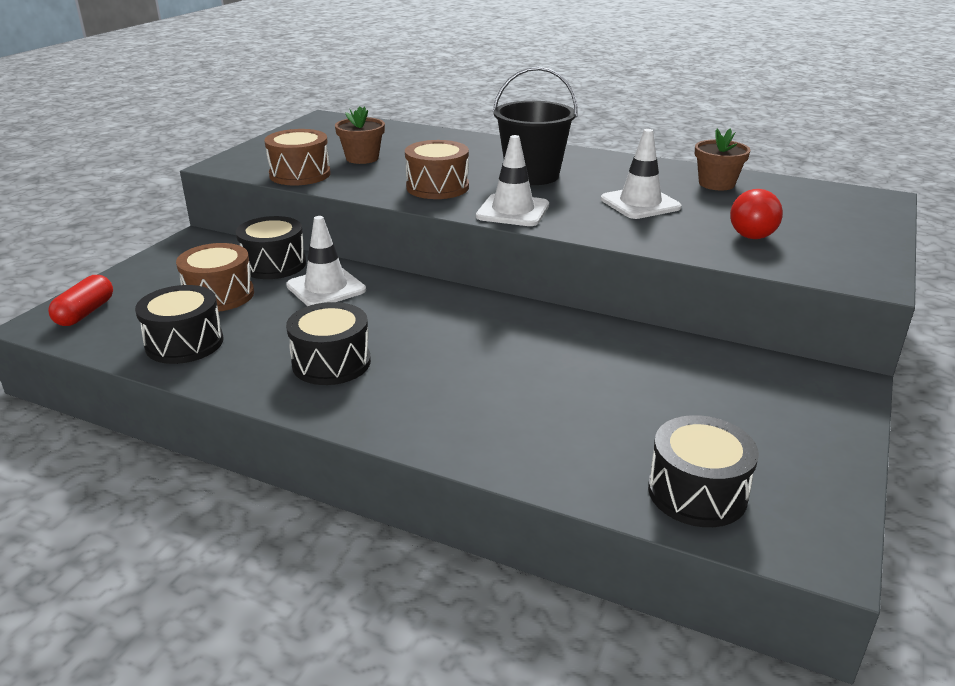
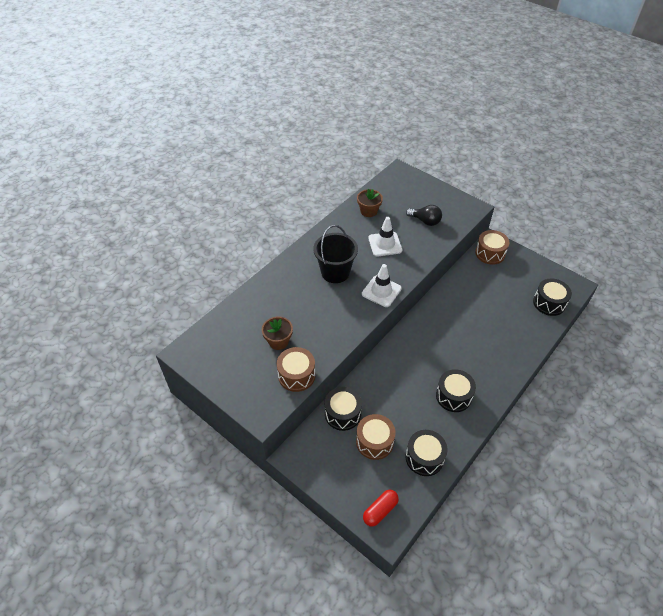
camera: 75 degrees left, 20 degrees up
(85, 313) = (380, 511): red capsule -> red capsule turned 75 degrees counterclockwise
(326, 288) = (378, 391): white traffic cone -> none
(437, 187) = (339, 314): brown drum -> brown drum (490, 253)
(751, 232) = (425, 221): red light bulb -> black light bulb

